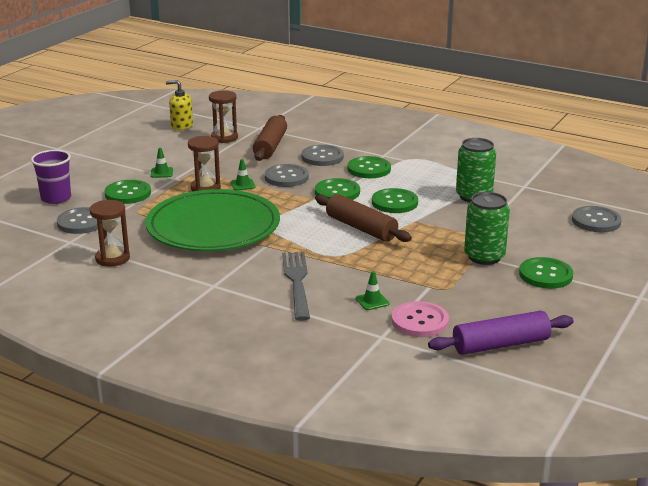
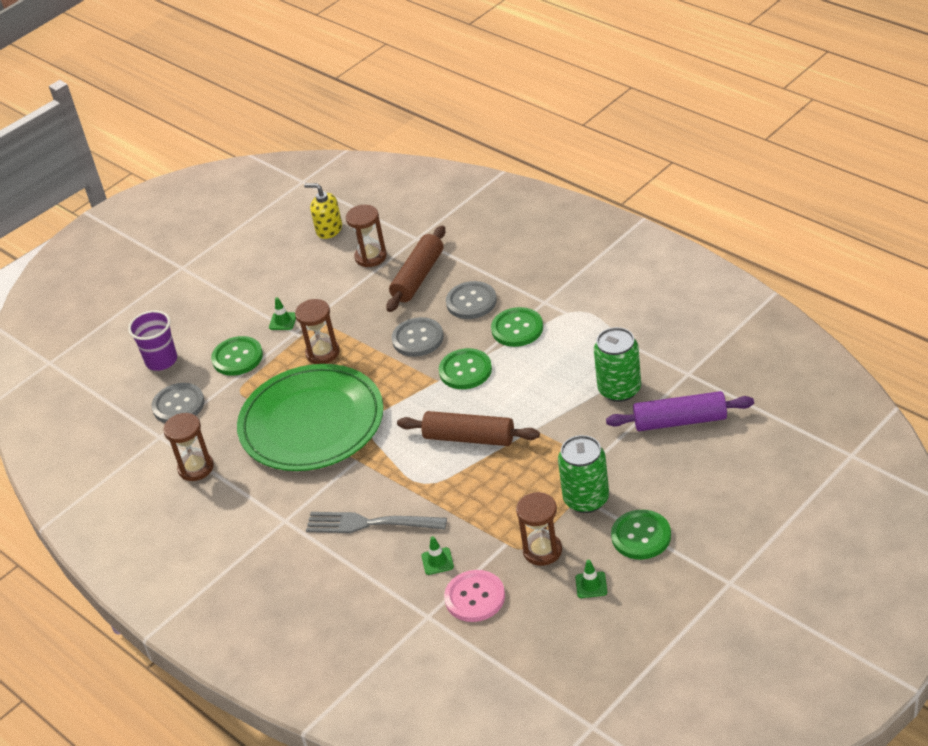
camera: 20 degrees right, 15 degrees up
(243, 185) = (365, 349): green traffic cone -> green traffic cone (591, 585)
(297, 282) = (370, 523): grey fork -> grey fork turned 90 degrees counterclockwise
(361, 228) = (469, 438): brown rolling pin -> brown rolling pin turned 45 degrees counterclockwise
(394, 202) = (523, 394): green button -> none
(464, 289) = (542, 551): none -> brown hourglass
(500, 345) = (544, 642): purple rolling pin -> purple rolling pin (680, 421)
(596, 221) = (744, 446): grey button -> none

